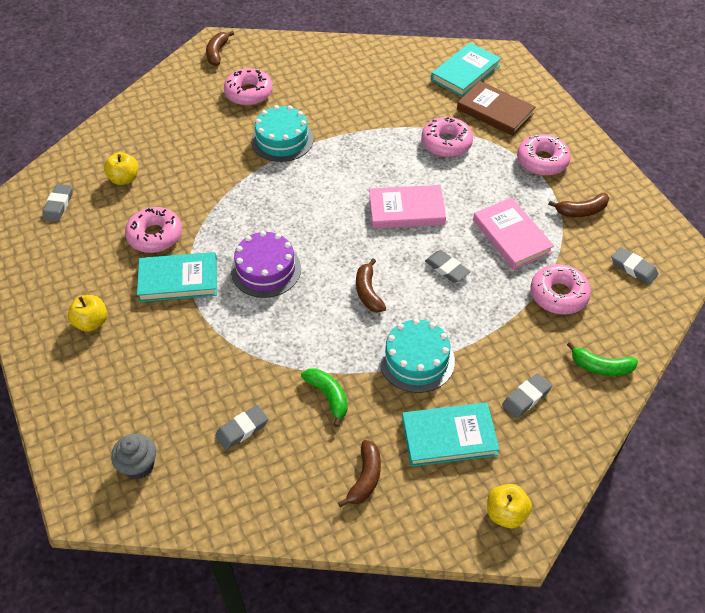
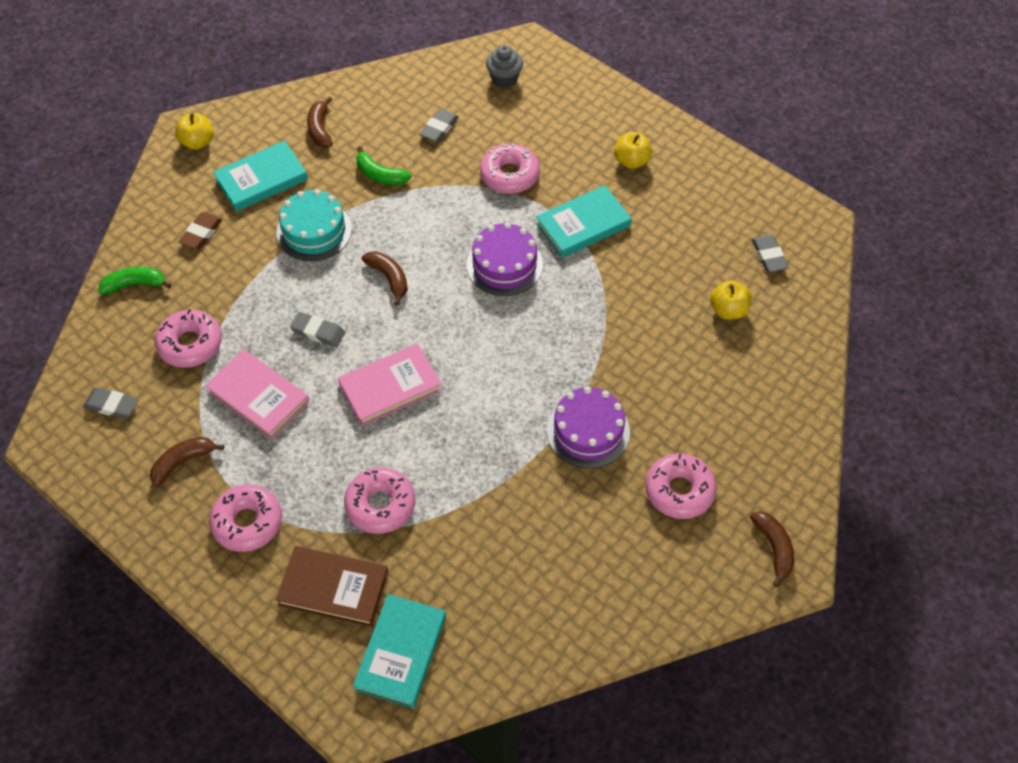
camera: 155 degrees right, 5 degrees up
(155, 236) = (641, 259): pink donut -> pink donut (509, 175)
(282, 140) = (588, 431): turquoise cake -> purple cake
(526, 397) = (201, 233): grey eraser -> brown eraser

